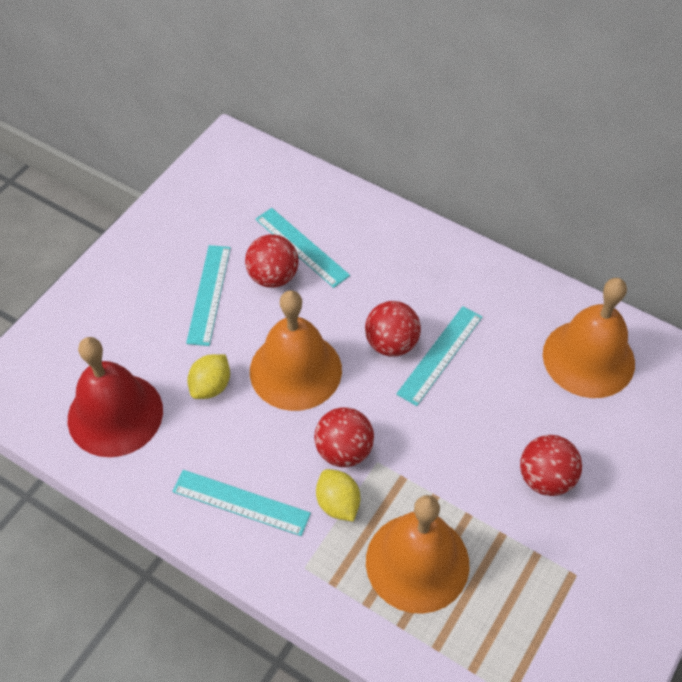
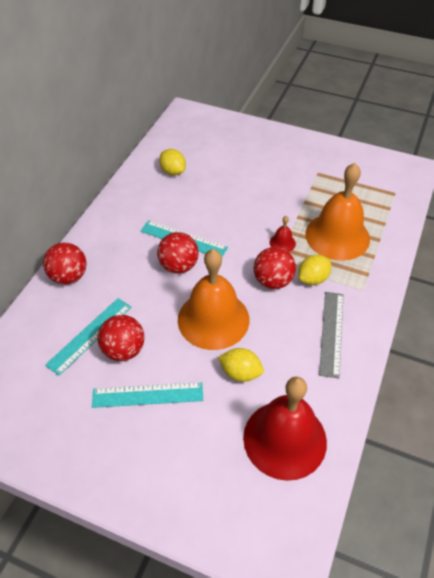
camera: 100 degrees left, 5 degrees down
(241, 502) = (331, 333): turquoise ruler -> grey ruler
(415, 479) = (282, 243): none -> red bell
(545, 478) = (262, 186): red ball -> red ball (69, 276)
(588, 358) = (173, 171): orange bell -> yellow lemon

